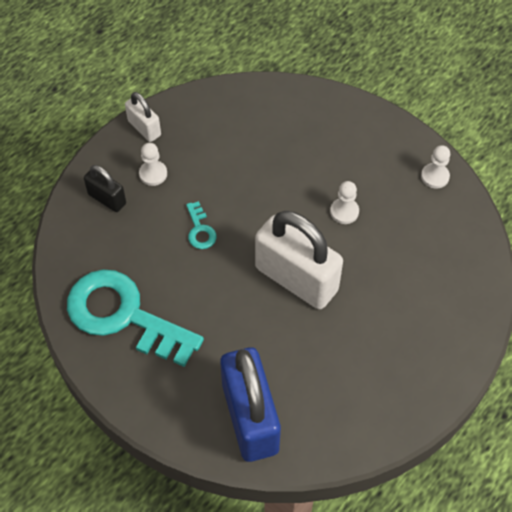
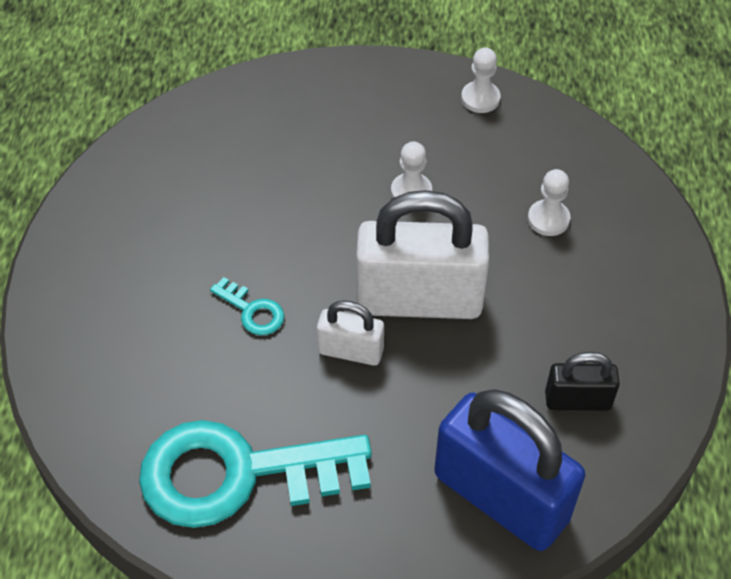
camera: 35 degrees left, 5 degrees down
(107, 199) = (95, 342): black padlock -> black padlock (577, 400)
(144, 128) = (77, 229): white padlock -> white padlock (351, 351)
(153, 174) = (134, 278): white pawn -> white pawn (548, 219)

